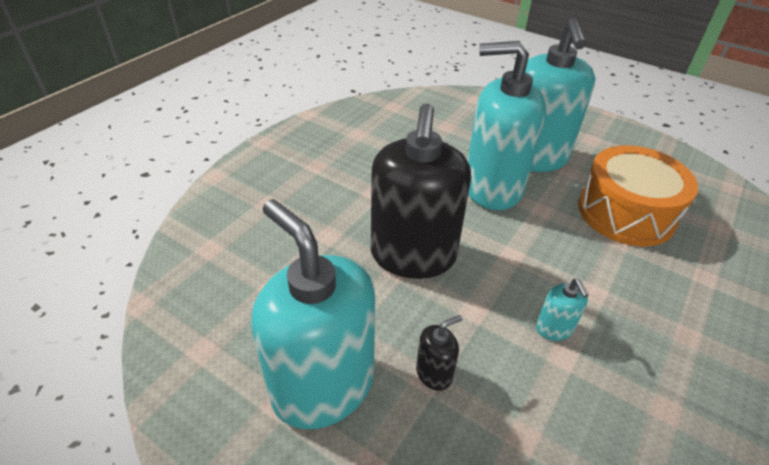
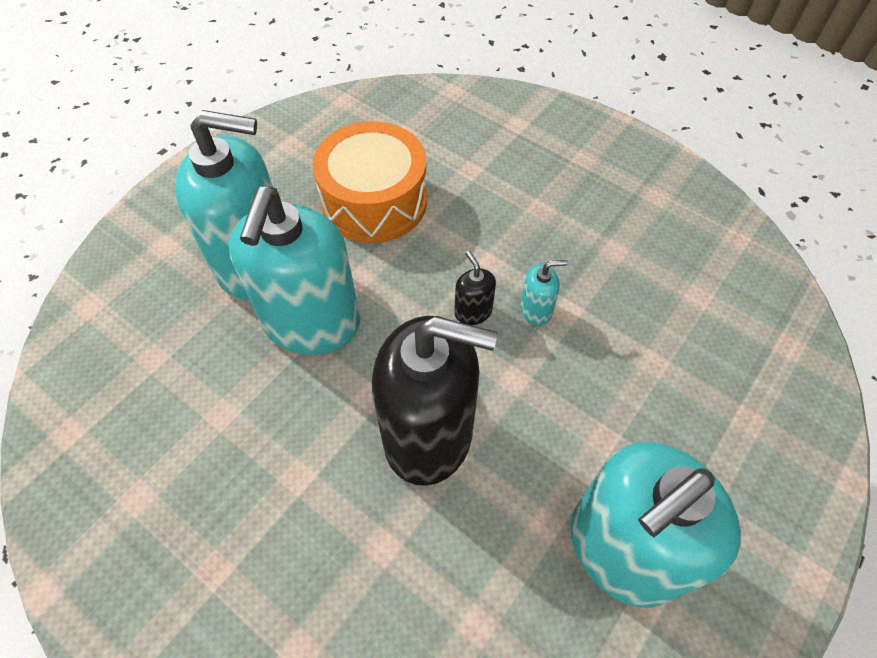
camera: 85 degrees left, 15 degrees up
(434, 373) = (596, 430): black soap dispenser -> black soap dispenser (473, 312)

